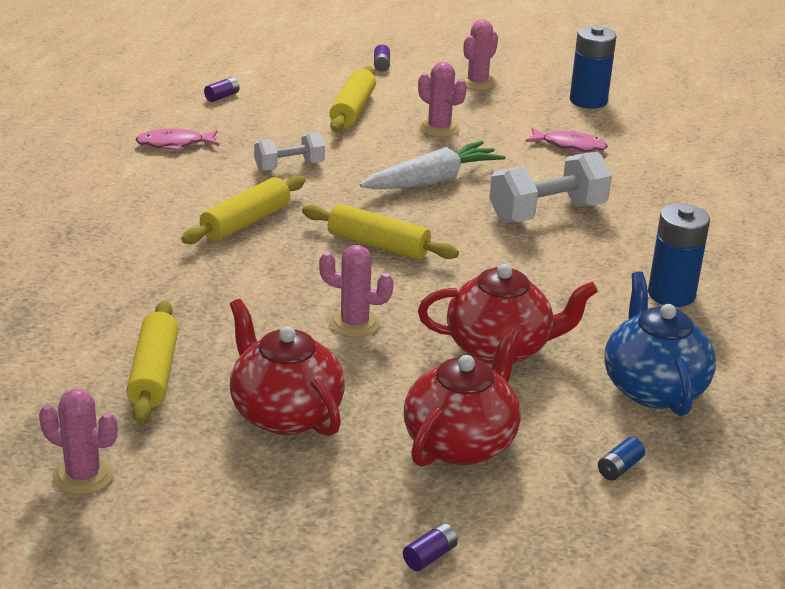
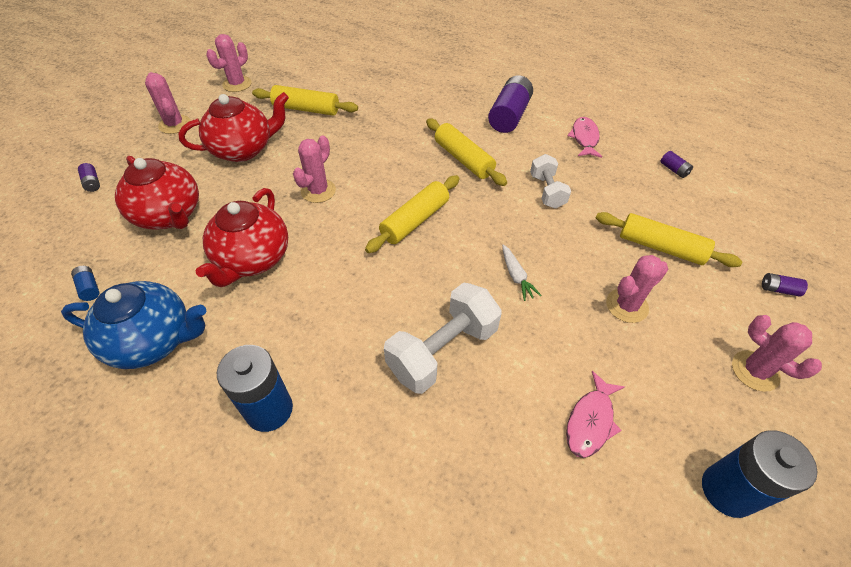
camera: 105 degrees right, 20 degrees up
(134, 195) = (509, 116): none -> purple battery
(238, 515) = (175, 124): none -> pink cactus
(432, 180) = (516, 276): white carrot -> white carrot, size x0.49
(547, 213) = (442, 350): white dumbbell -> white dumbbell turned 60 degrees clockwise

